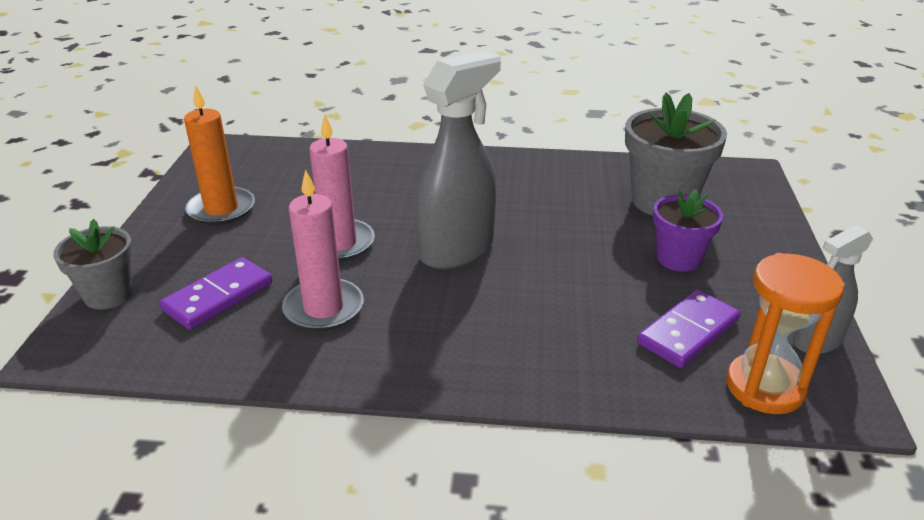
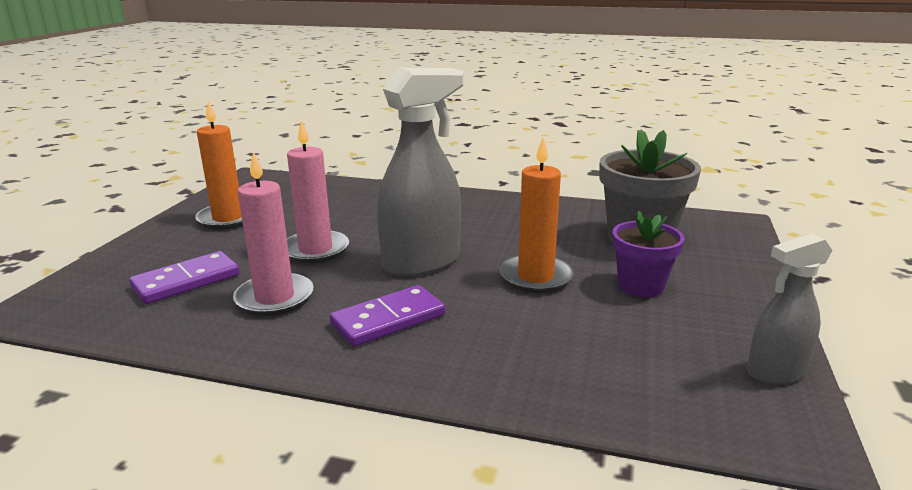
camera: 10 degrees right, 10 degrees down
(108, 295) = (95, 272): grey flower pot -> none
(576, 257) = (535, 277): none -> orange candle
(688, 332) = (631, 350): purple domino -> purple domino (388, 320)
(764, 387) = (703, 410): orange hourglass -> none

